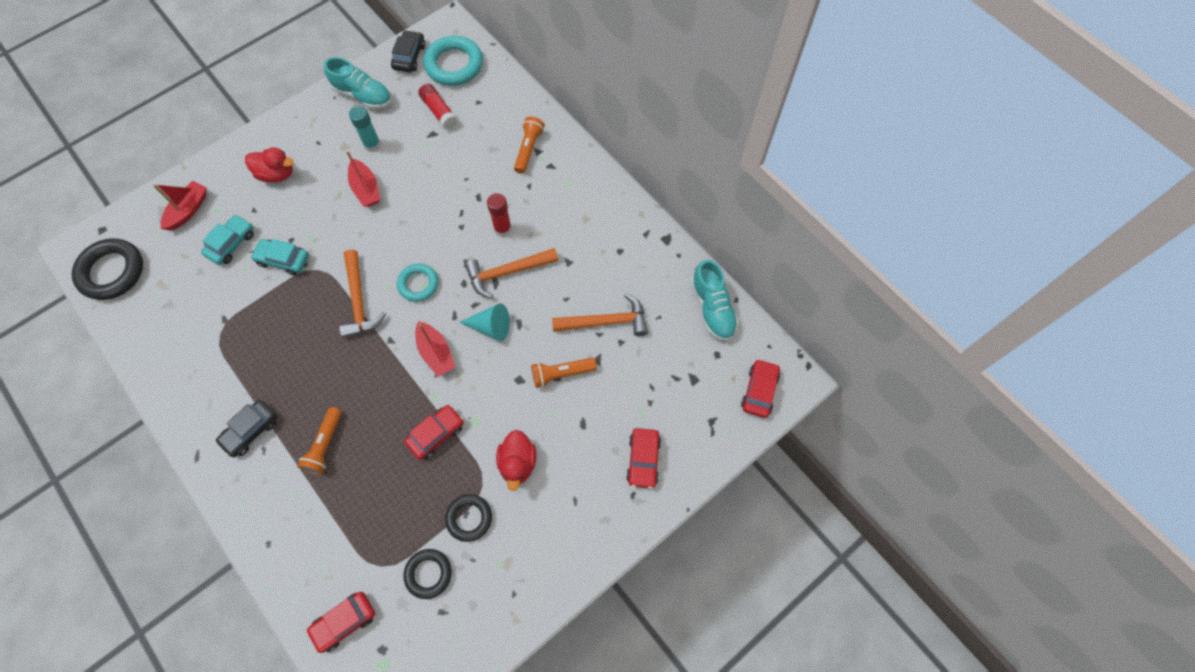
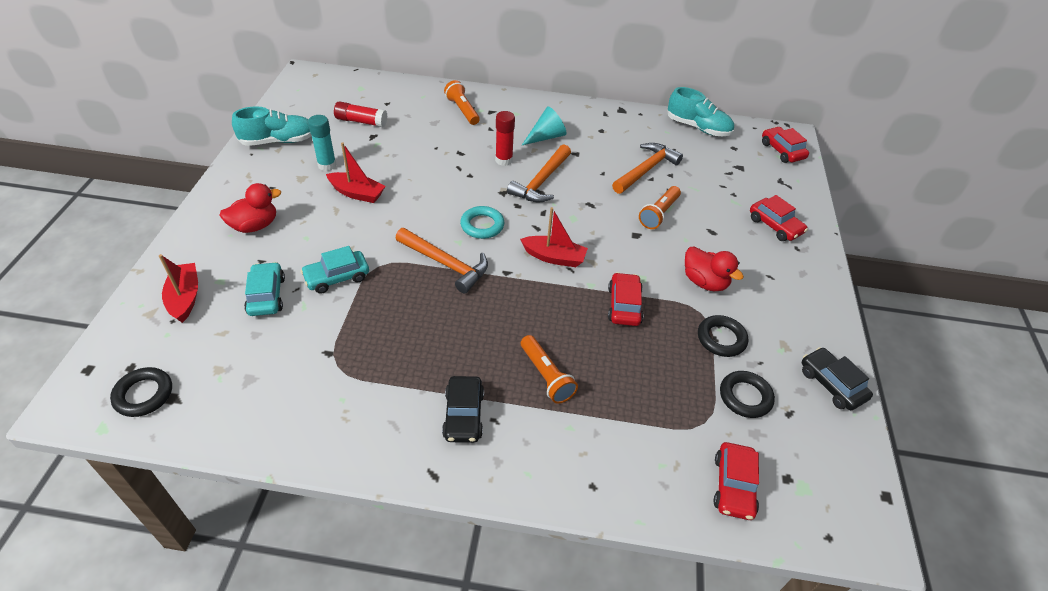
camera: 45 degrees left, 20 degrees down
(112, 272) = (144, 395): black ring -> black ring, size x0.61
(409, 57) = (292, 103): black car -> black car (831, 384)
(454, 65) = (339, 92): turquoise ring -> none
(491, 327) = (573, 218): turquoise cone -> turquoise cone (546, 137)

